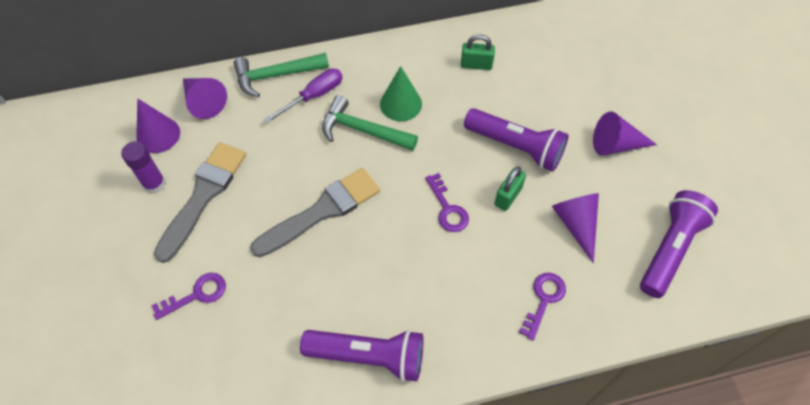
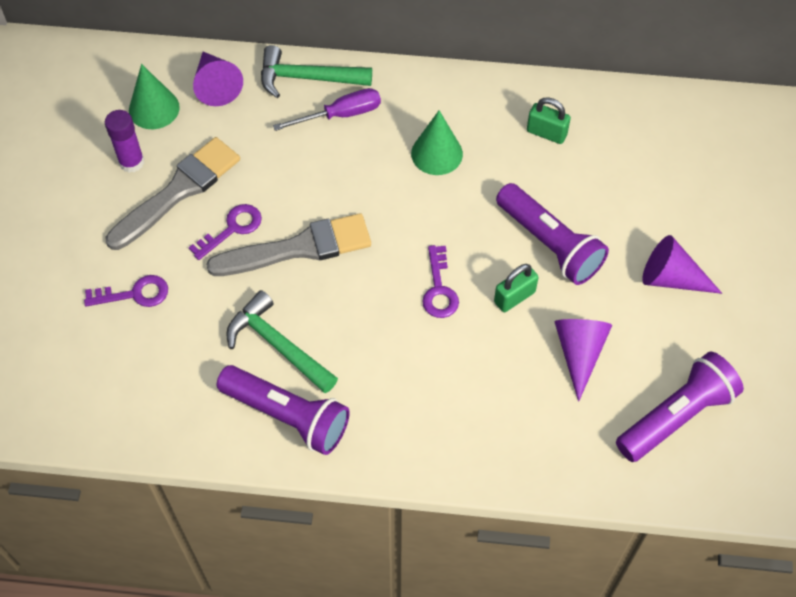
camera: 20 degrees right, 0 degrees up
(158, 135) = (154, 109): purple cone -> green cone
(363, 130) = (381, 171): green hammer -> green hammer (278, 345)
(543, 300) = (502, 422): purple key -> purple key (232, 229)

